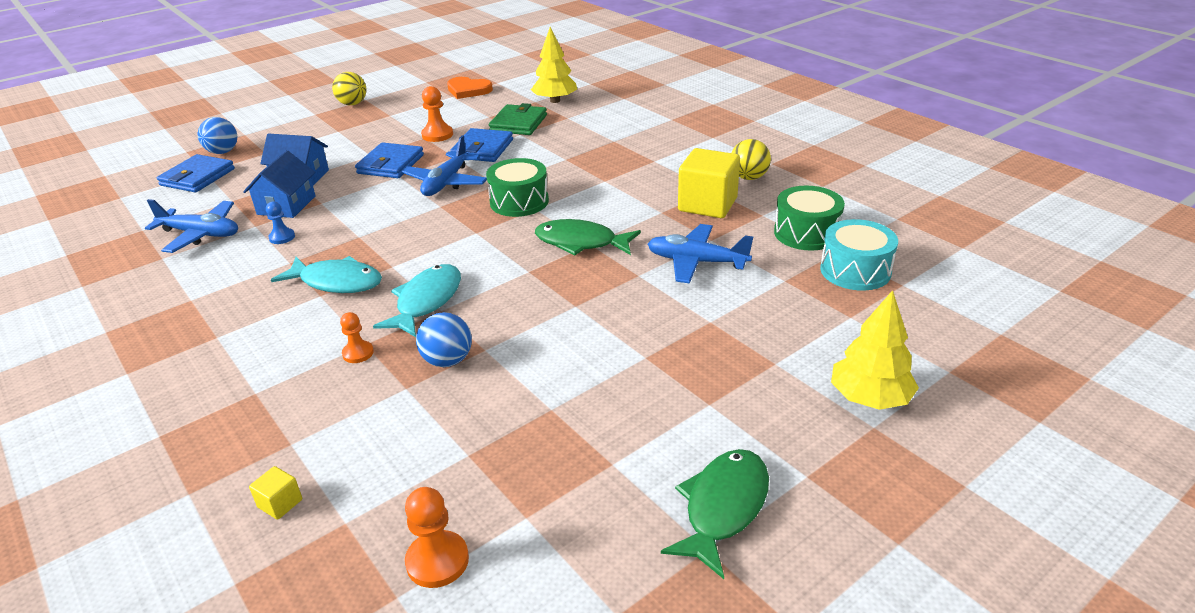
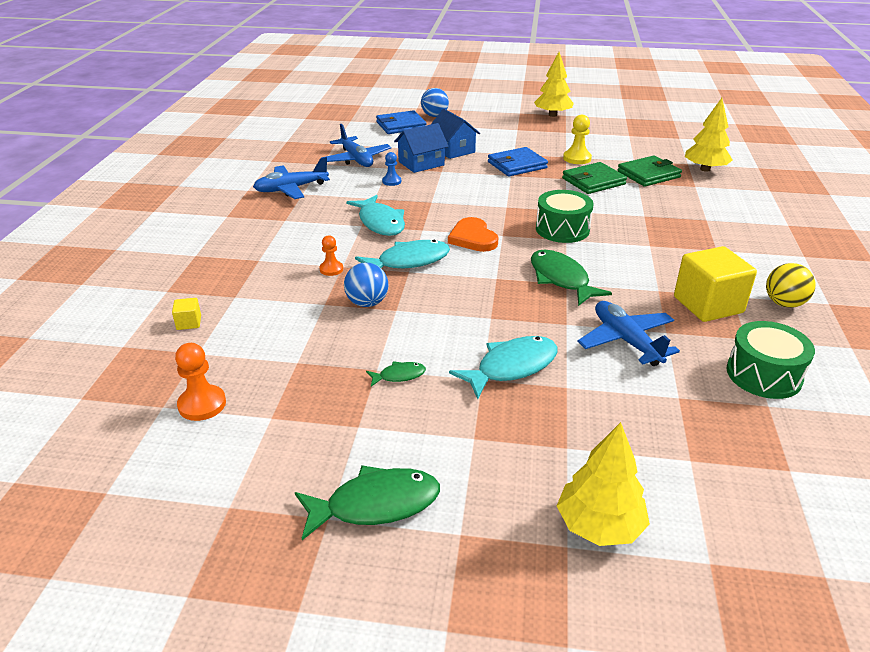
camera: 45 degrees right, 0 degrees up
(352, 104) = (552, 115): yellow ball -> yellow tree
(437, 135) = (577, 158): orange pawn -> yellow pawn
(446, 183) = (533, 193): blue plane -> blue plane (291, 189)
(468, 90) = (647, 135): orange heart -> orange heart (473, 238)
(482, 149) = (593, 181): blue wallet -> green wallet
(578, 400) = (399, 376): none -> green fish
(652, 333) = (511, 367): none -> turquoise fish
(855, 270) = (760, 430): turquoise drum -> none

